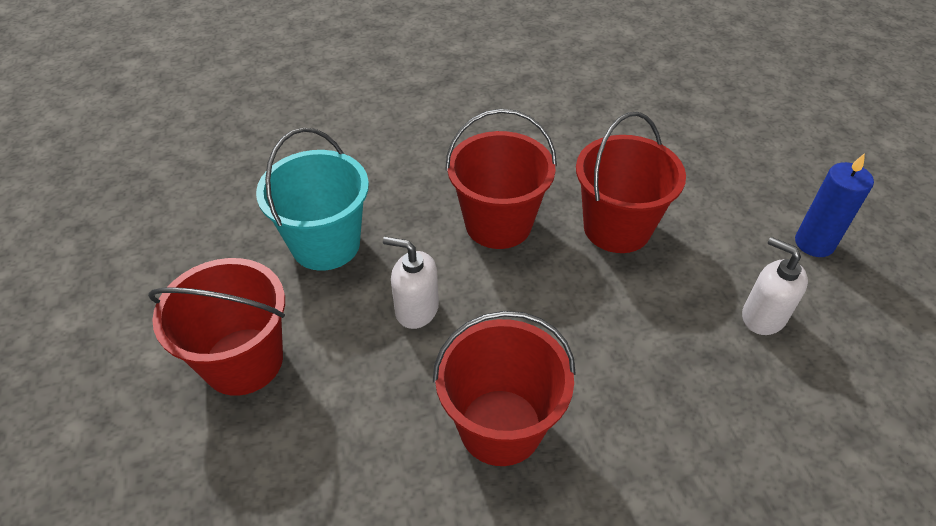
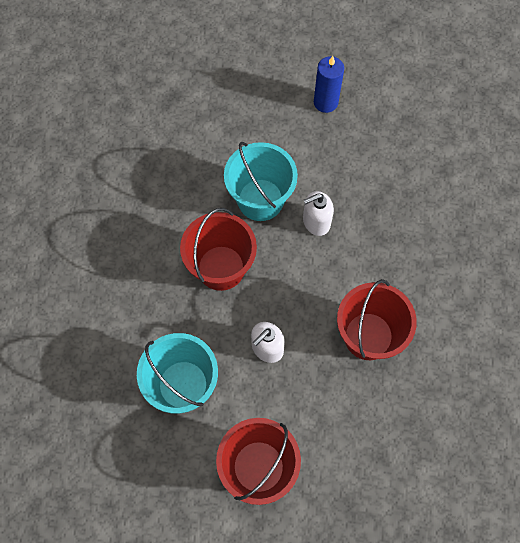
camera: 65 degrees left, 20 degrees up
(617, 228) = (260, 200): red bucket -> turquoise bucket
(763, 316) = (361, 163): white soap dispenser -> white soap dispenser (316, 222)

